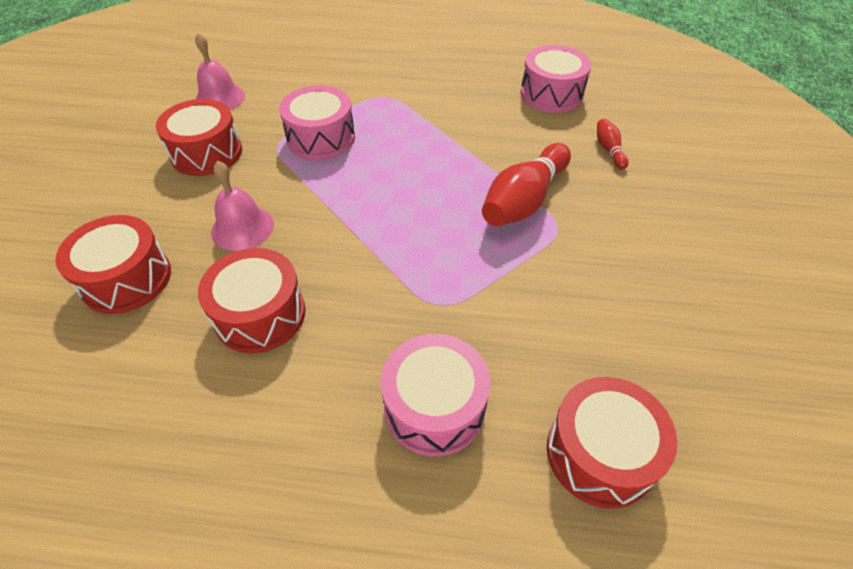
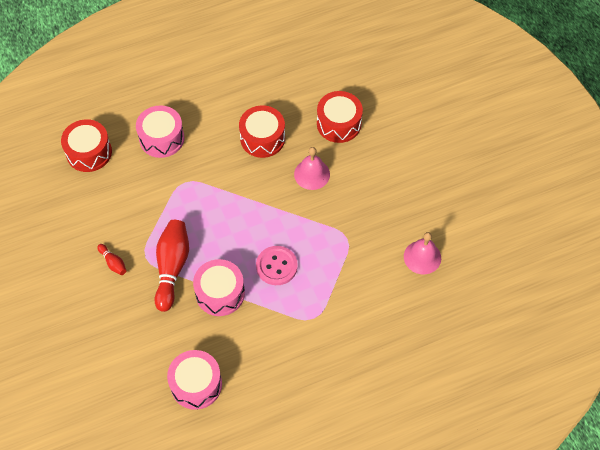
camera: 150 degrees right, 10 degrees up
(206, 153) = (381, 209): red drum -> none
(321, 138) = (324, 256): pink drum -> pink drum (220, 293)
(386, 150) = (276, 266): none -> pink button
(609, 150) = (135, 340): red bowling pin -> red bowling pin (113, 263)

